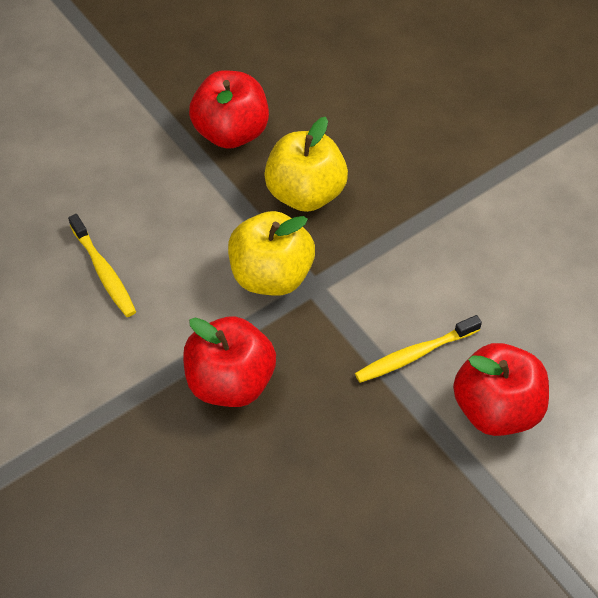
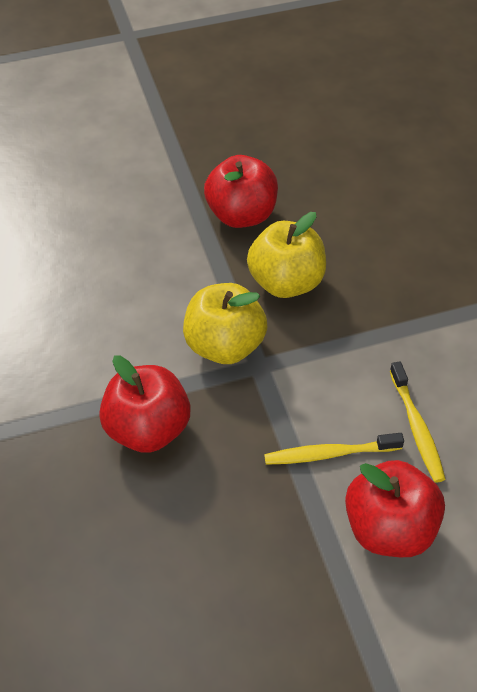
camera: 20 degrees right, 5 degrees down
(104, 272) = (81, 304): yellow toothbrush -> yellow toothbrush (416, 427)

